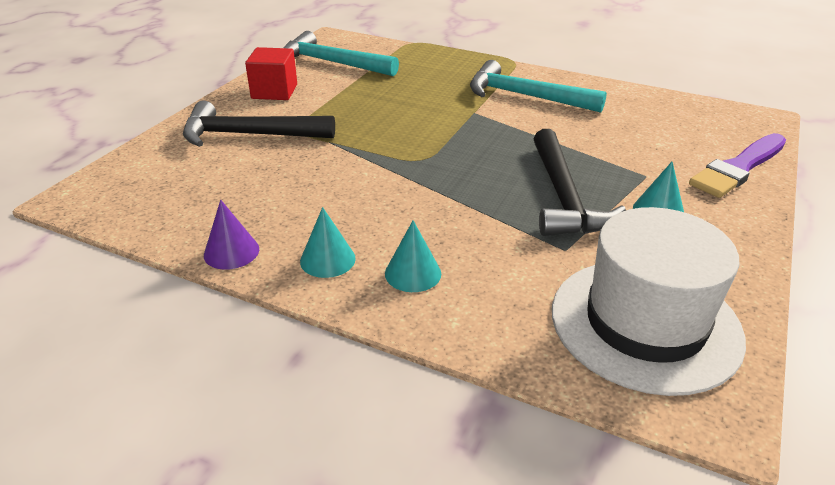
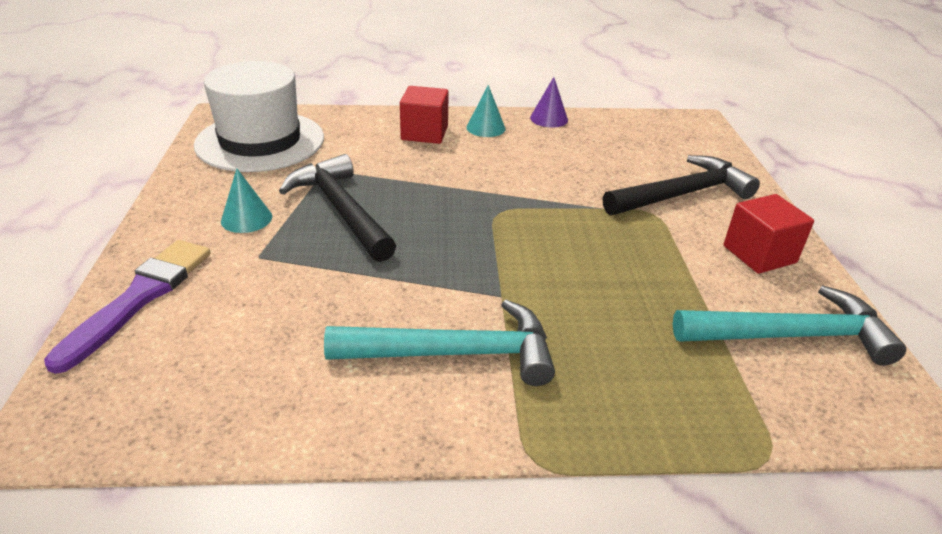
camera: 150 degrees right, 0 degrees up
(413, 273) = (424, 133): turquoise cone -> red cube

